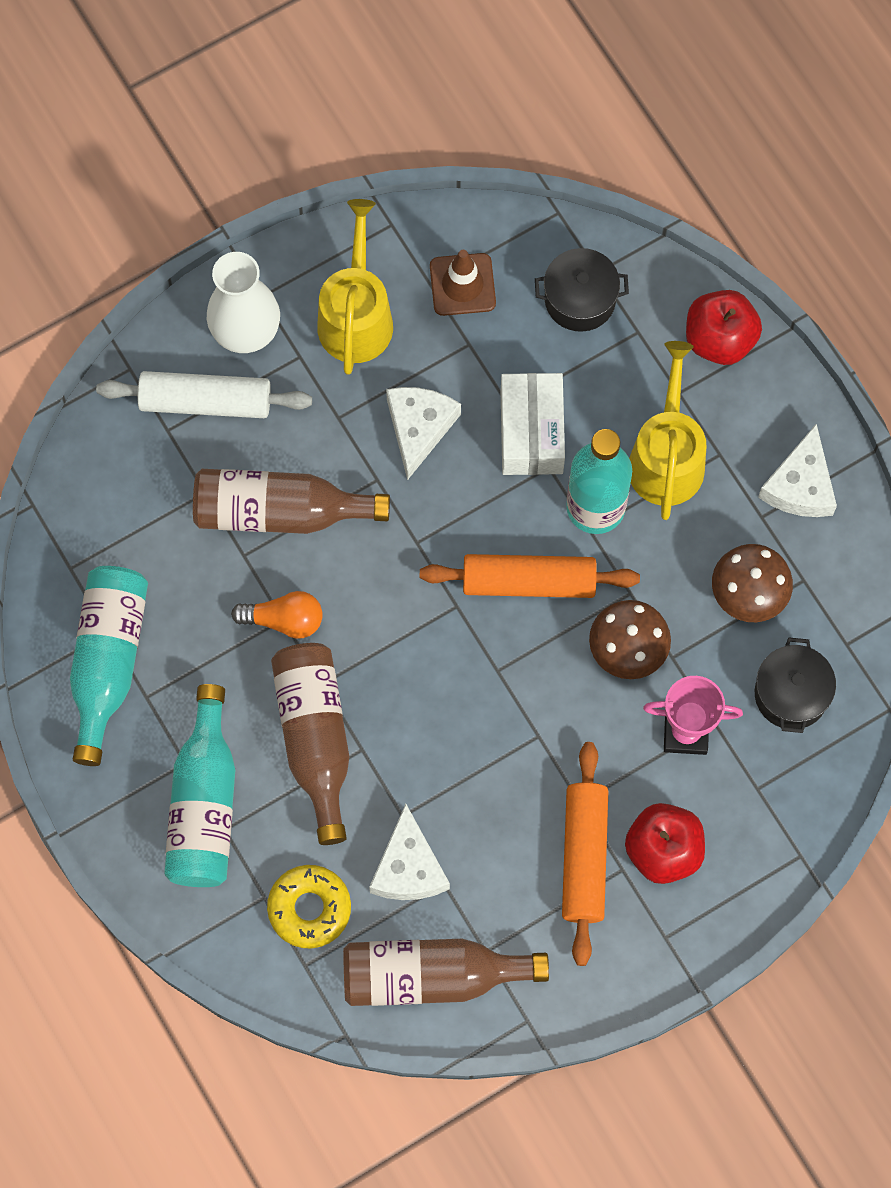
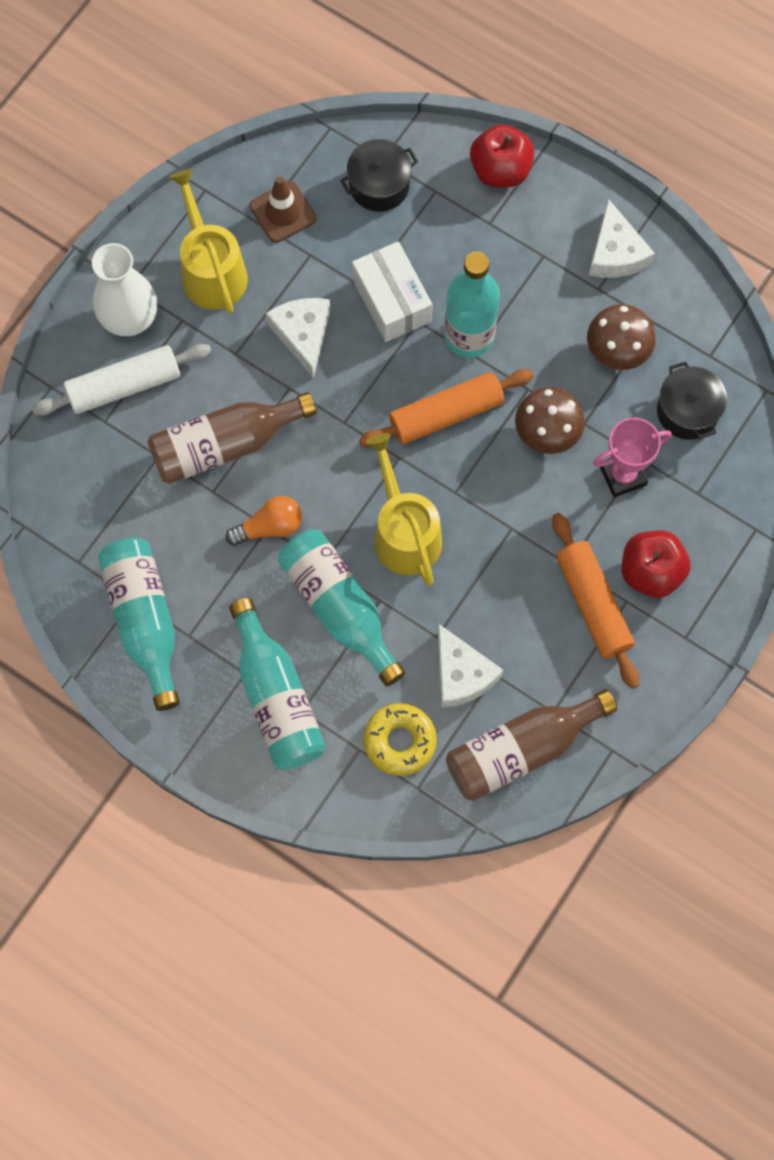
camera: 25 degrees left, 0 degrees up
(315, 739) = (339, 608): brown bottle -> turquoise bottle
(666, 458) = (504, 276): yellow watering can -> yellow watering can (404, 533)

